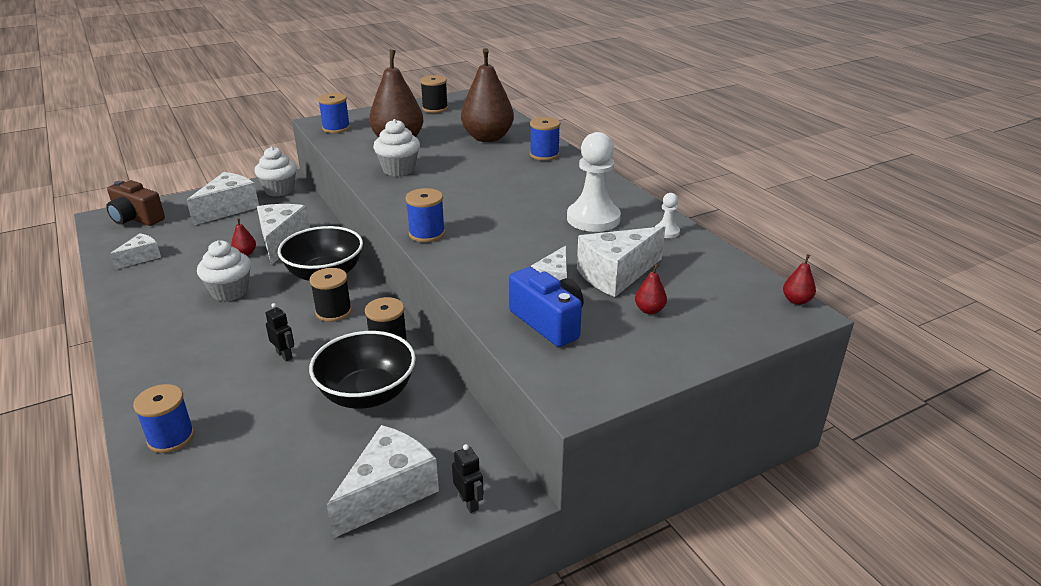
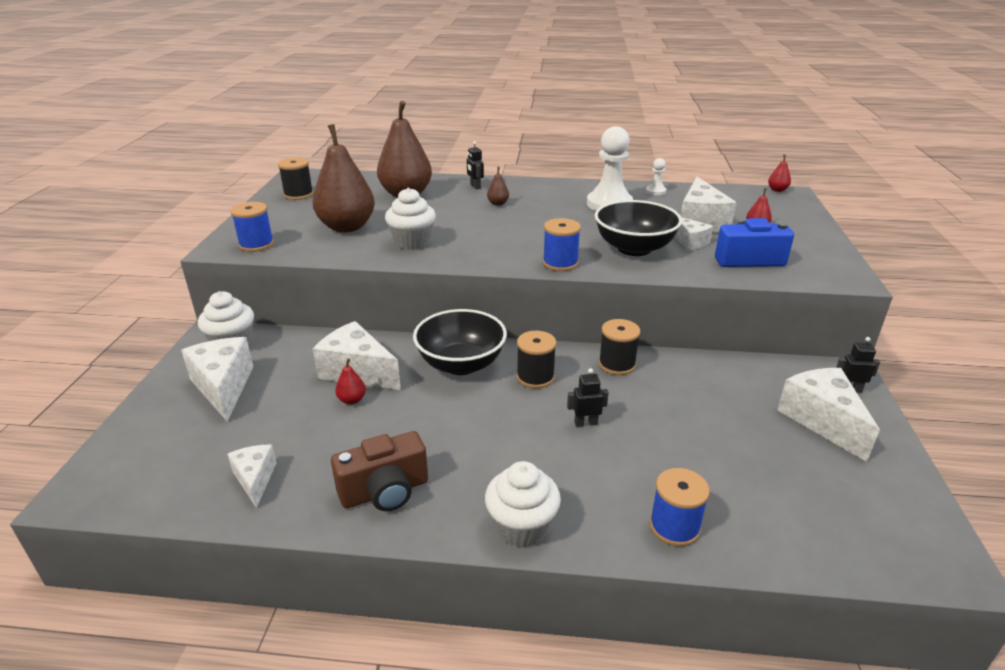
camera: 55 degrees left, 0 degrees up
(136, 218) = (132, 464): brown camera -> brown camera (385, 491)
(230, 292) = (425, 429): white cupcake -> white cupcake (522, 527)
(367, 394) = (685, 395): black bowl -> black bowl (634, 248)
(520, 174) = (498, 203): none -> brown pear
(544, 155) = (475, 186): blue spool -> black robot

